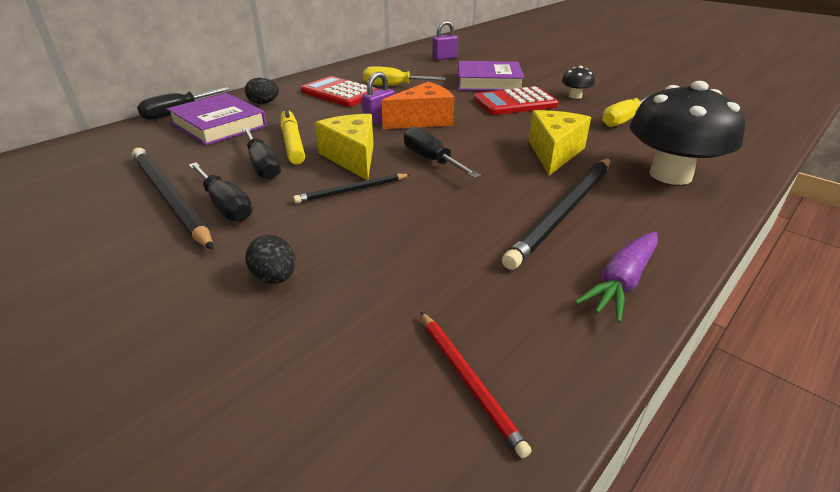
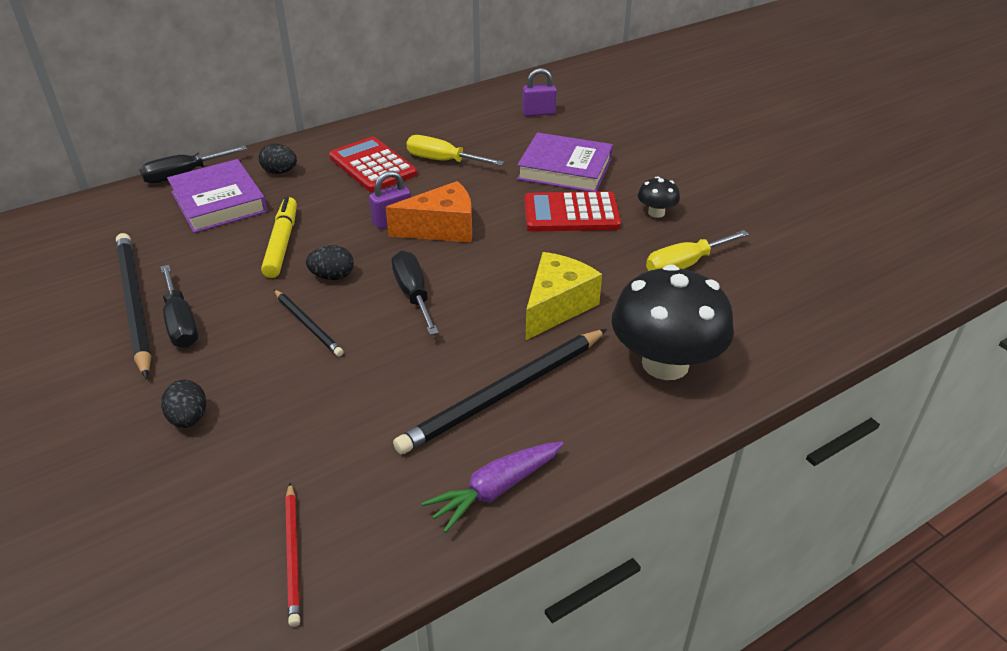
camera: 15 degrees right, 5 degrees up
(262, 166) = (237, 273): black screwdriver -> none
(352, 157) = (332, 276): yellow cheese -> black egg
(352, 191) = (308, 325): black pencil -> black pencil turned 120 degrees counterclockwise

